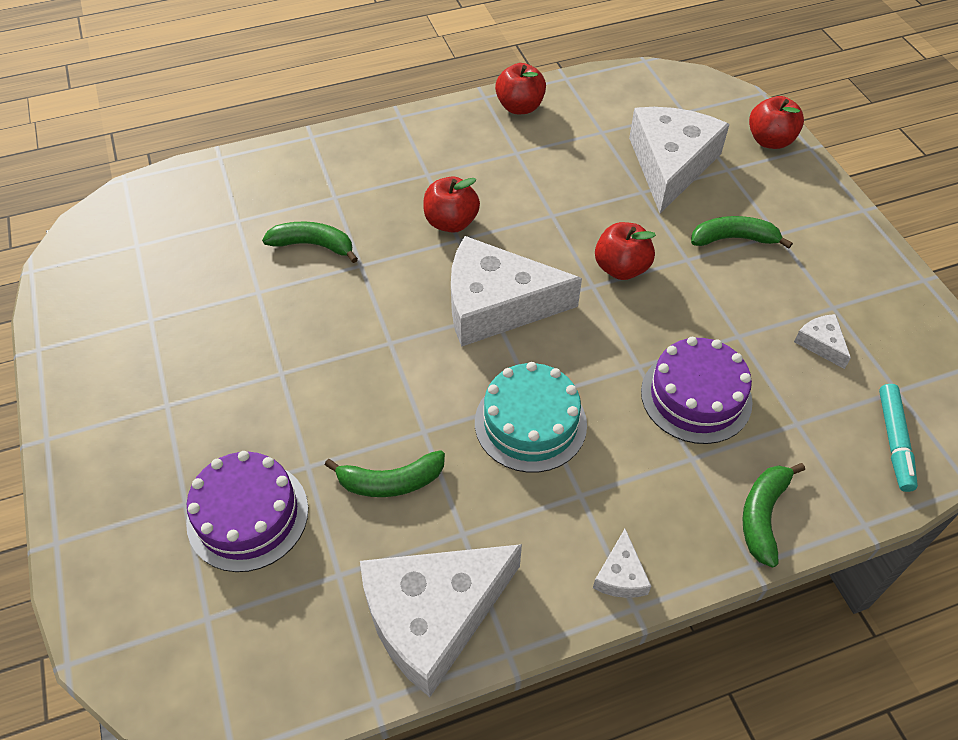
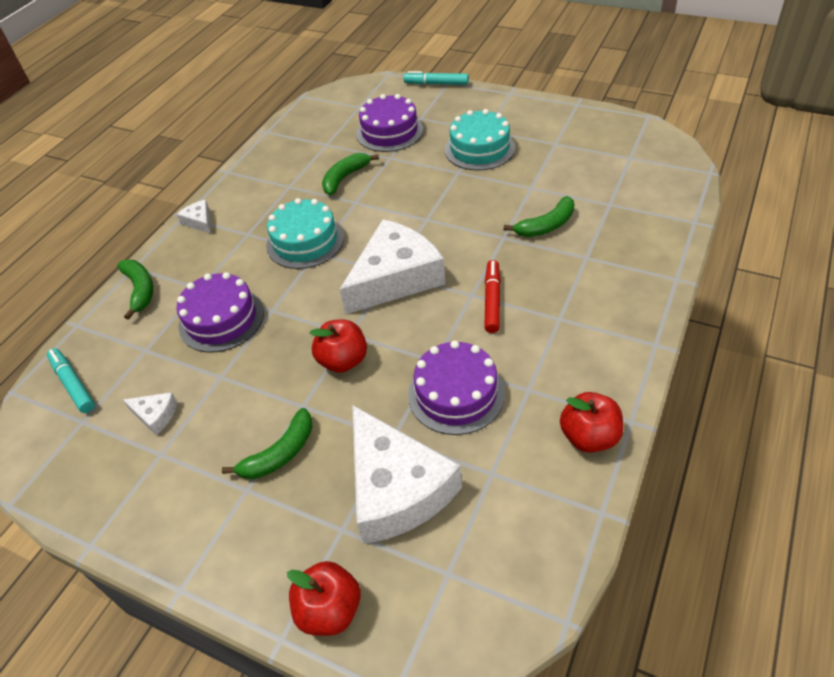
camera: 140 degrees right, 5 degrees down
(68, 556) = (436, 84): none -> turquoise marker
(215, 383) = (479, 149): none -> turquoise cake
(433, 616) = (271, 160): white cheese -> none
(451, 222) = (492, 300): red apple -> red marker
(566, 184) = (456, 393): none -> purple cake

